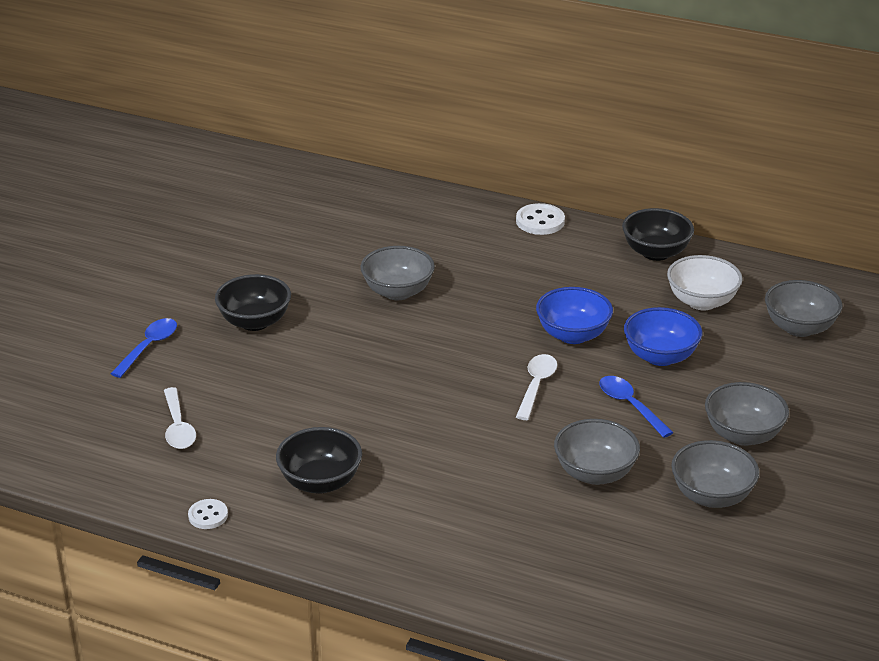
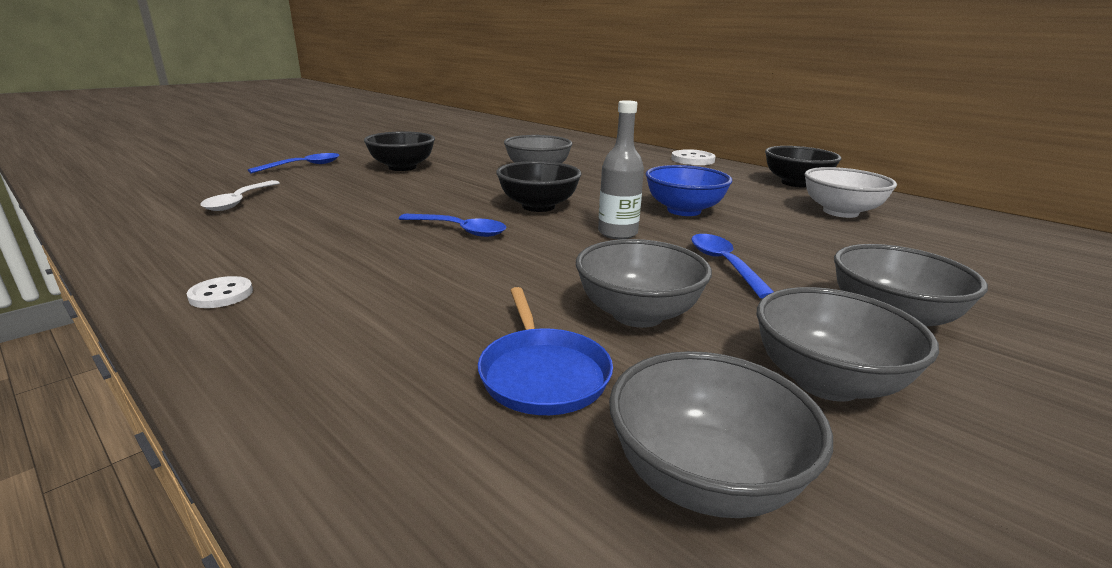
camera: 20 degrees right, 10 degrees down
(208, 515) = (137, 257): white button -> white button (221, 294)
(320, 482) = (294, 256): black bowl -> black bowl (538, 206)
(411, 416) = (459, 230): none -> blue spoon
(536, 386) = (617, 233): white spoon -> grey bottle
(568, 532) = (543, 374): none -> blue pan
(660, 356) = (779, 237): blue bowl -> none
(799, 328) = (970, 244): grey bowl -> grey bowl (704, 479)

